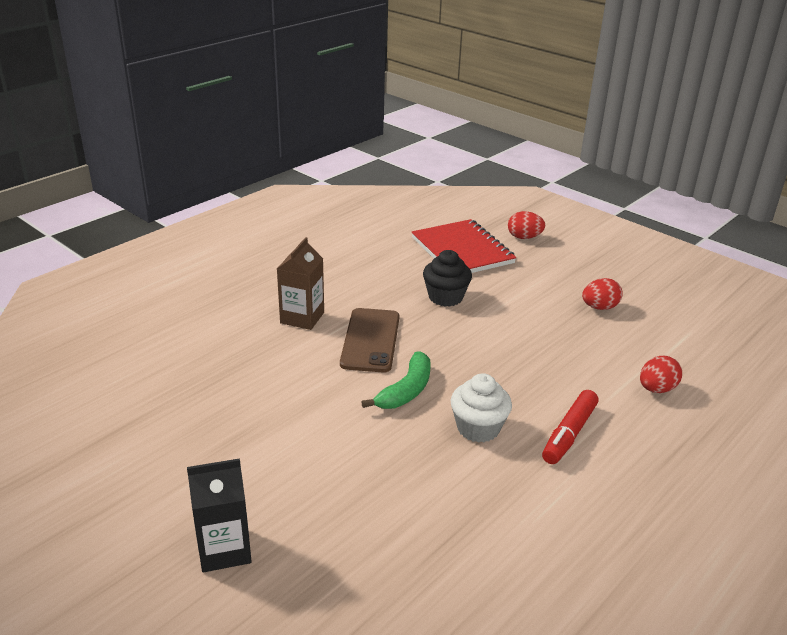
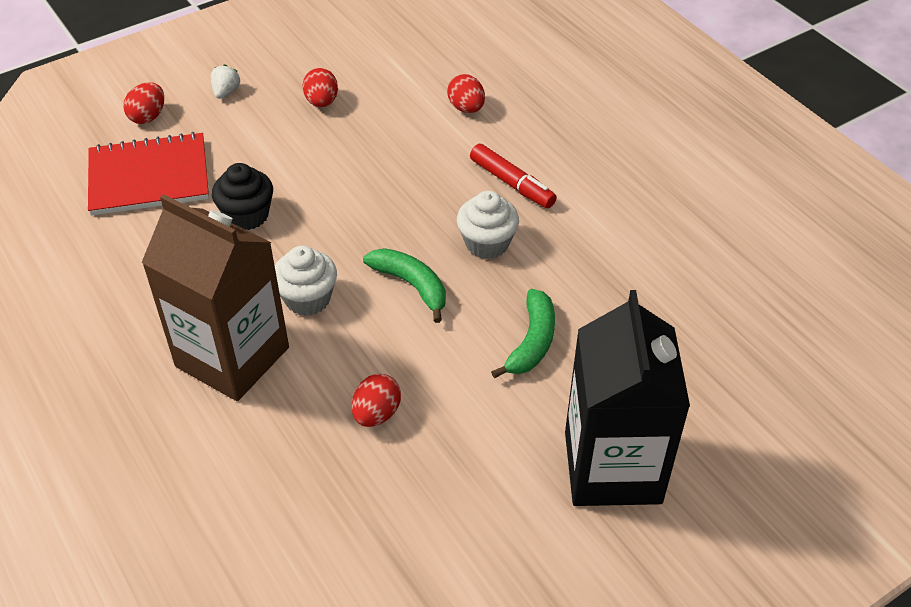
camera: 75 degrees left, 15 degrees up
(224, 549) = (612, 467): black carton -> black carton, size x1.82
(262, 394) = (376, 414): none -> red egg
(302, 318) = (232, 357): brown carton -> brown carton, size x1.82
(364, 474) = (532, 342): none -> green banana
(370, 340) = (307, 299): brown phone -> white cupcake
(576, 262) = (226, 92): none -> white strawberry

